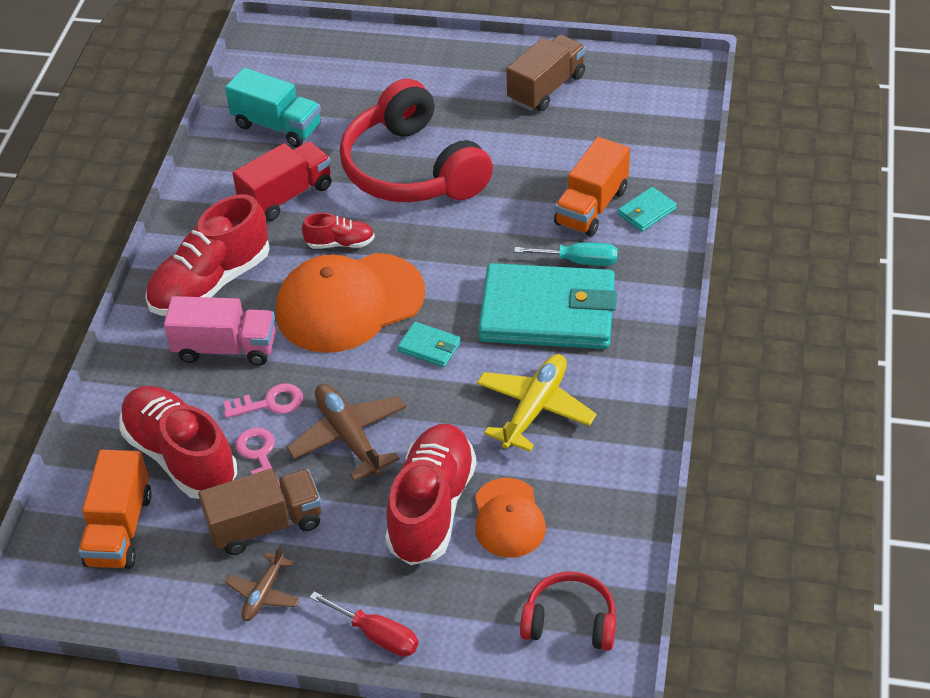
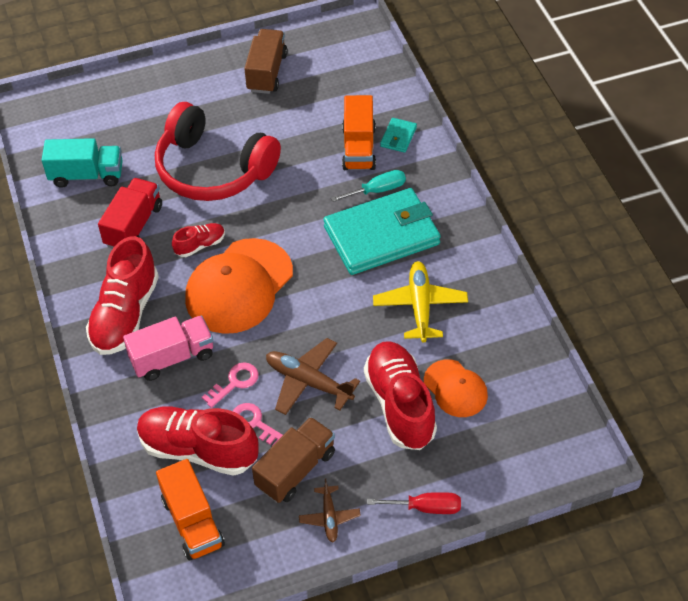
camera: 30 degrees left, 5 degrees up
(429, 347) = (318, 294): turquoise wallet -> none
(570, 621) = (541, 438): red headphones -> none

